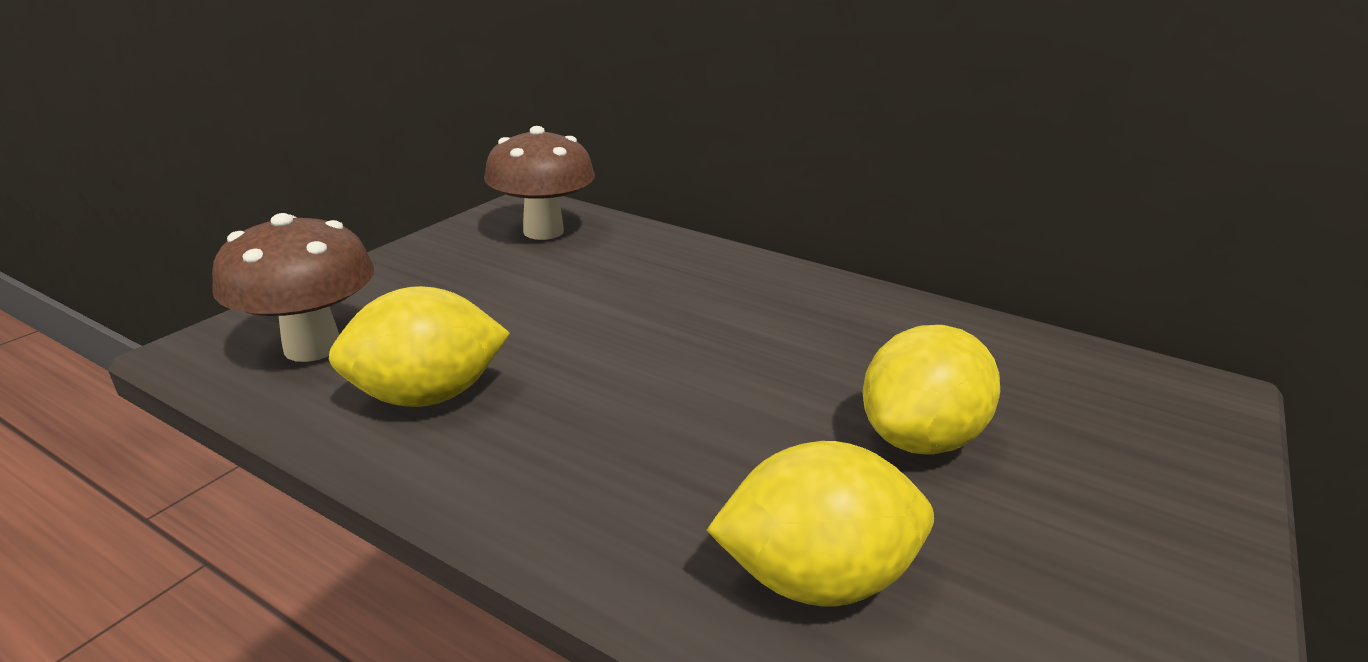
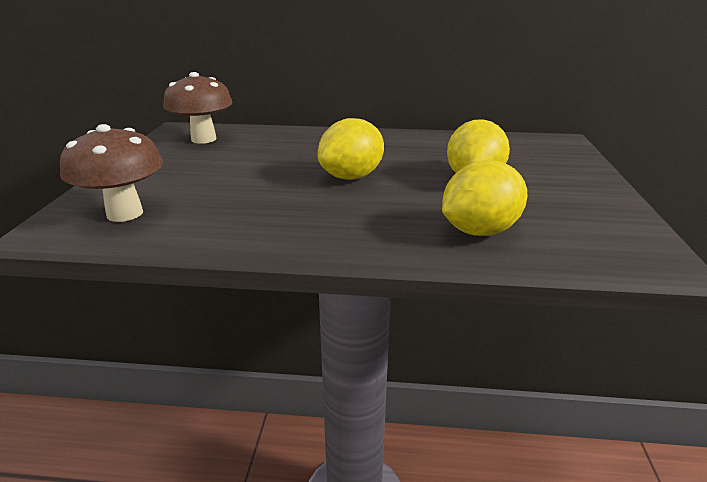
camera: 25 degrees left, 0 degrees up
(427, 395) = (224, 217): yellow lemon -> yellow lemon (351, 177)

